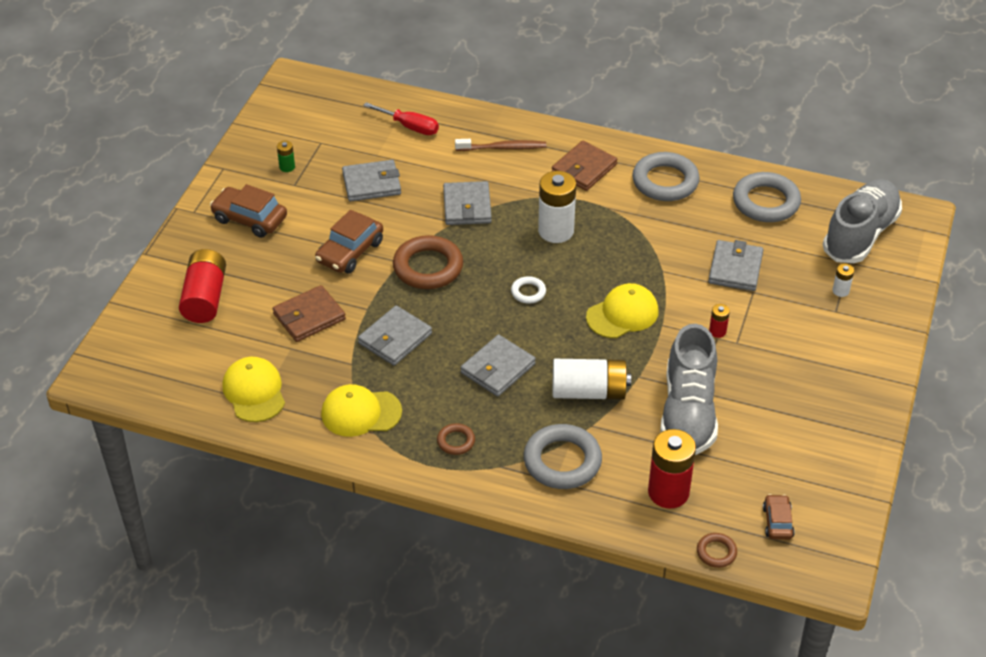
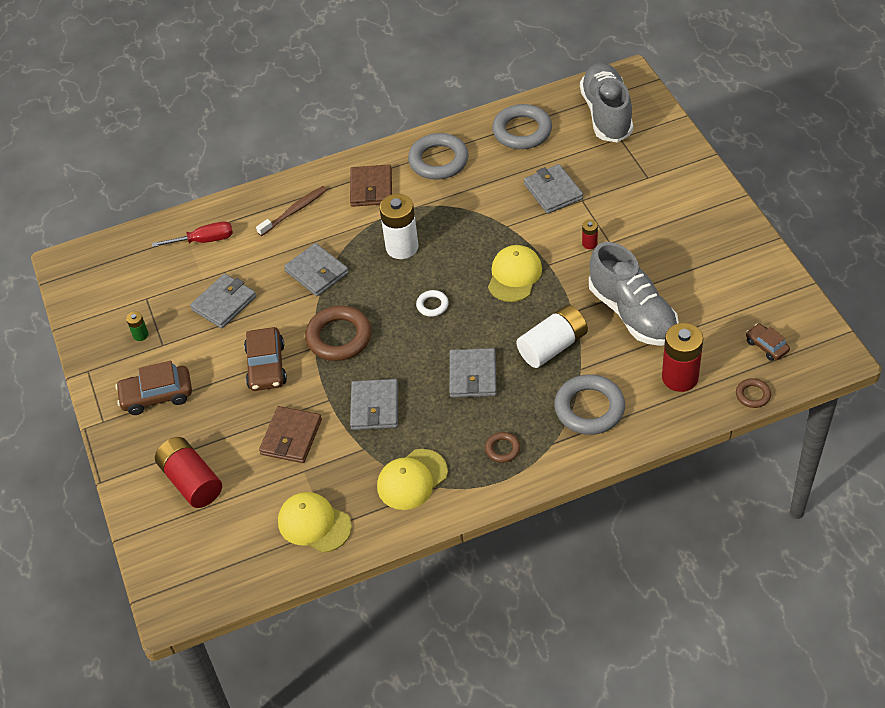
camera: 35 degrees left, 5 degrees up
(840, 291) = (636, 161): white battery -> none

